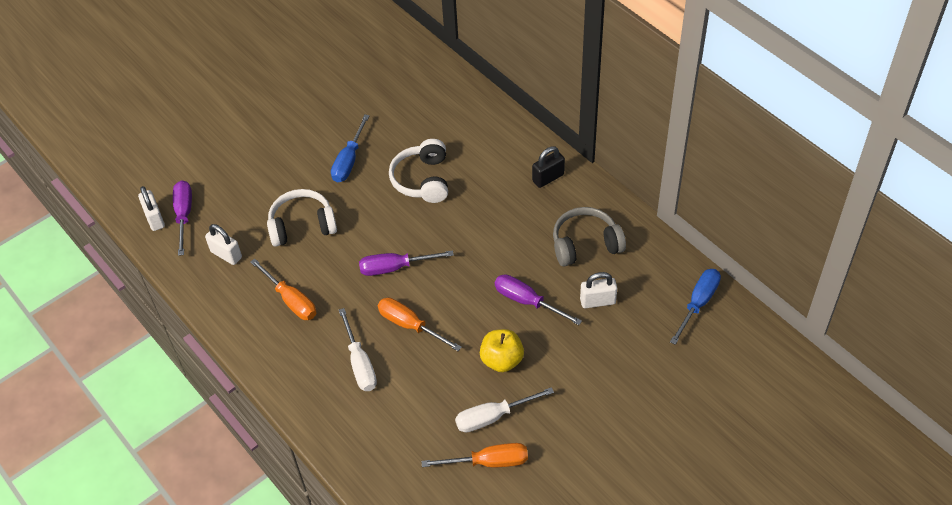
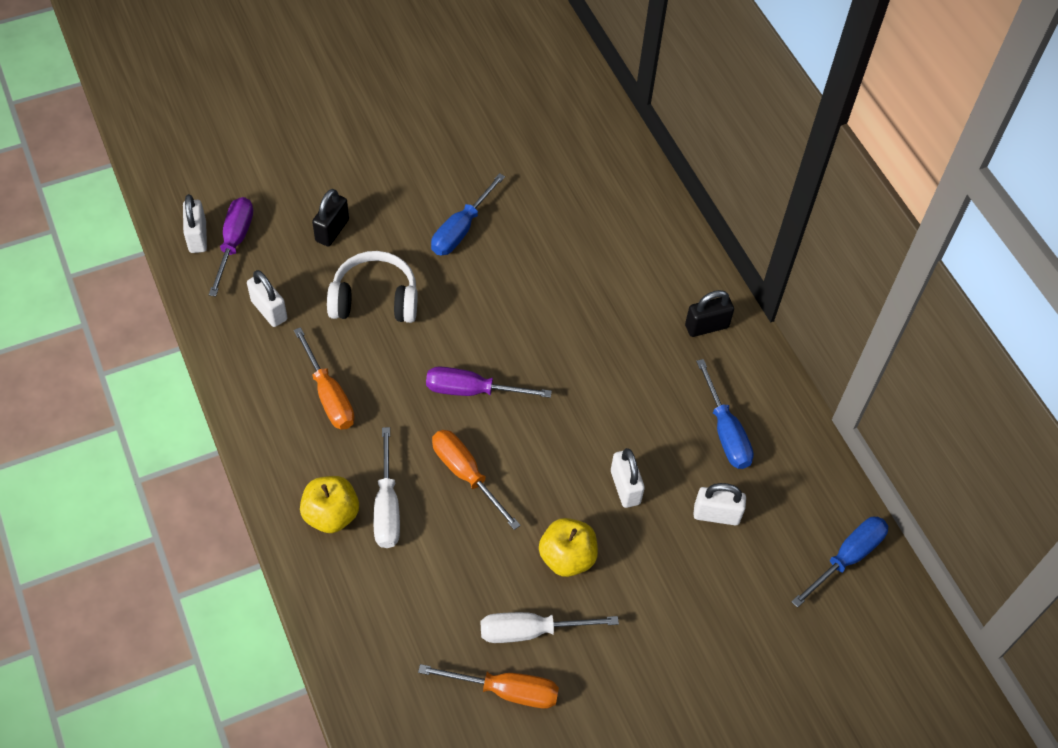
camera: 10 degrees right, 5 degrees up
(254, 187) = (332, 230): none -> black padlock
(321, 381) = (331, 515): none -> yellow apple
(422, 180) = (545, 282): white headphones -> none
(527, 301) = (625, 487): purple screwdriver -> white padlock
(585, 244) = (725, 432): grey headphones -> blue screwdriver

